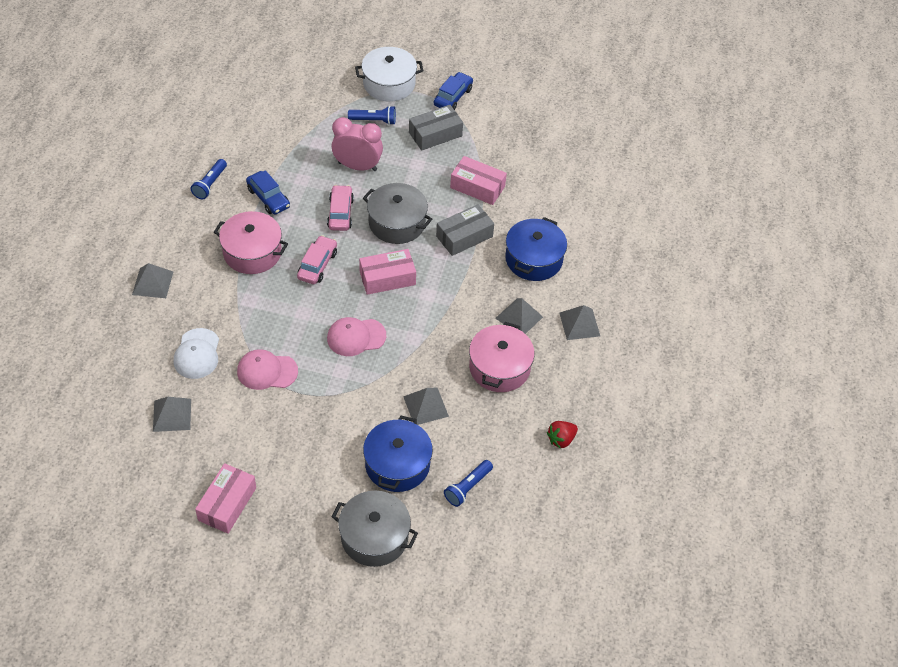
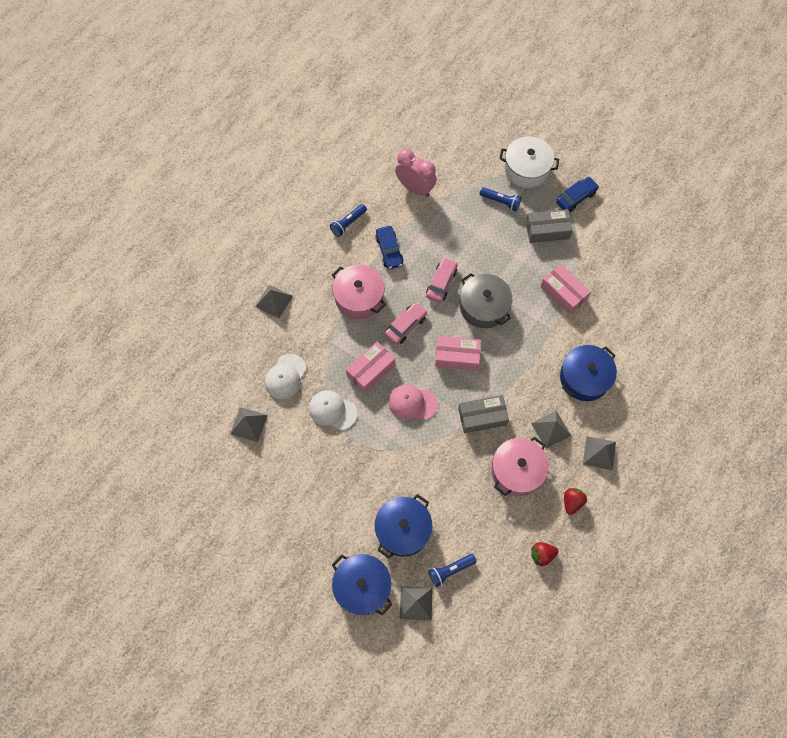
camera: 25 degrees right, 15 degrees up
(227, 504) = (263, 517): pink box -> pink box (371, 370)
(267, 371) = (332, 410): pink cap -> white cap
(357, 166) = (471, 242): pink clock -> pink clock (415, 188)
(374, 537) = (362, 587): grey pot -> blue pot
(425, 406) = (444, 485): grey pyramid -> grey pyramid (416, 603)
(464, 236) = (534, 337): grey box -> grey box (482, 417)
(571, 379) = (572, 502): none -> red strawberry

